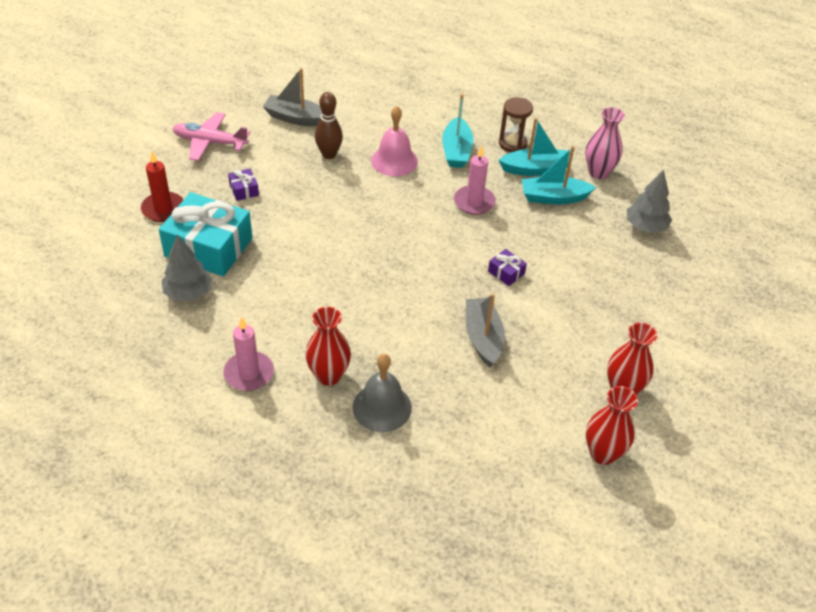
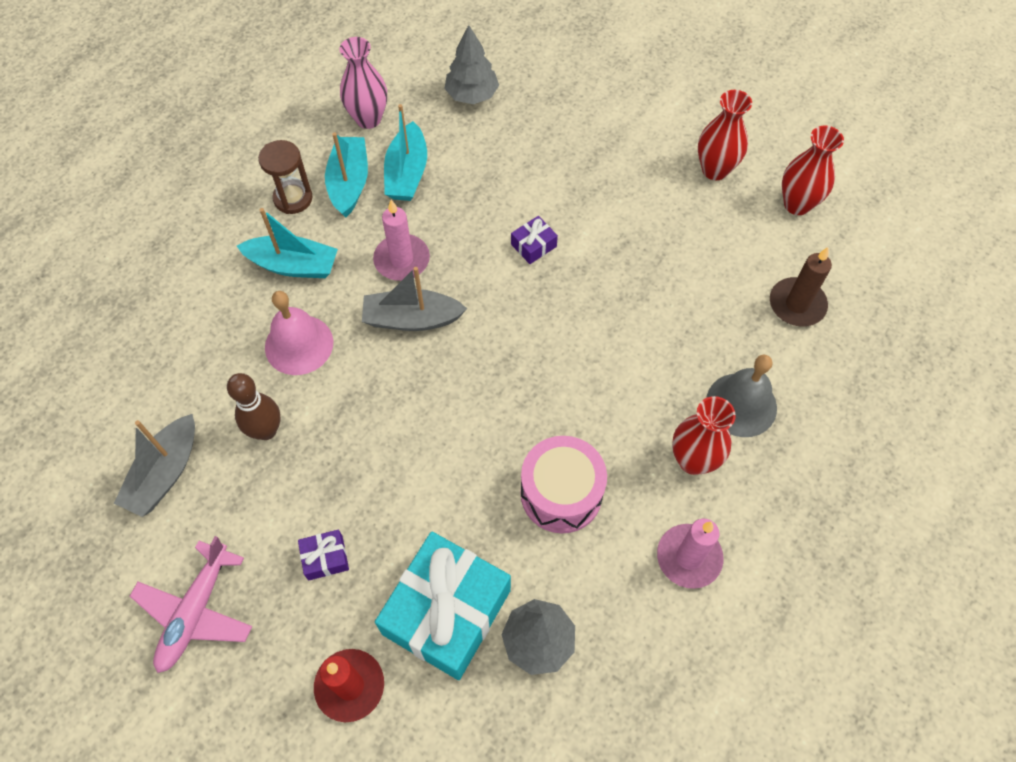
camera: 80 degrees left, 15 degrees up
(295, 299) = (561, 493): none -> pink drum
(483, 337) = (637, 286): grey boat -> grey boat (412, 319)
(489, 450) = (797, 304): none -> brown candle

